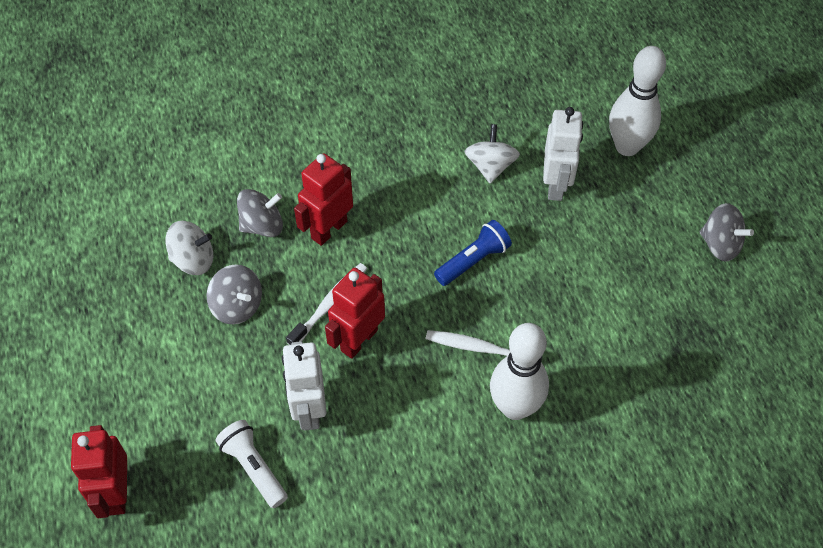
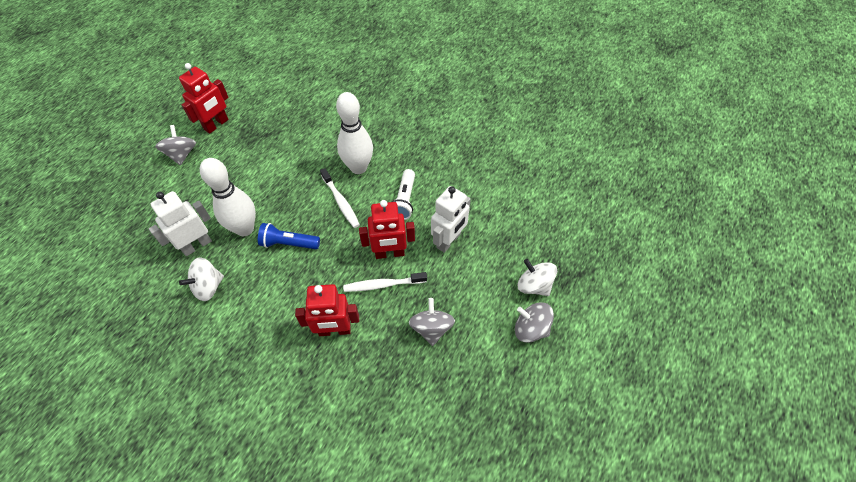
camera: 135 degrees left, 0 degrees up
(116, 493) = (578, 279): red robot -> red robot (216, 125)
(193, 260) = (429, 384): white spinning top -> white spinning top (534, 285)
(253, 467) = (500, 237): white flashlight -> white flashlight (404, 200)
(262, 225) = (367, 370): grey spinning top -> grey spinning top (530, 329)
(627, 146) = (135, 233): white bowling pin -> white bowling pin (245, 228)

